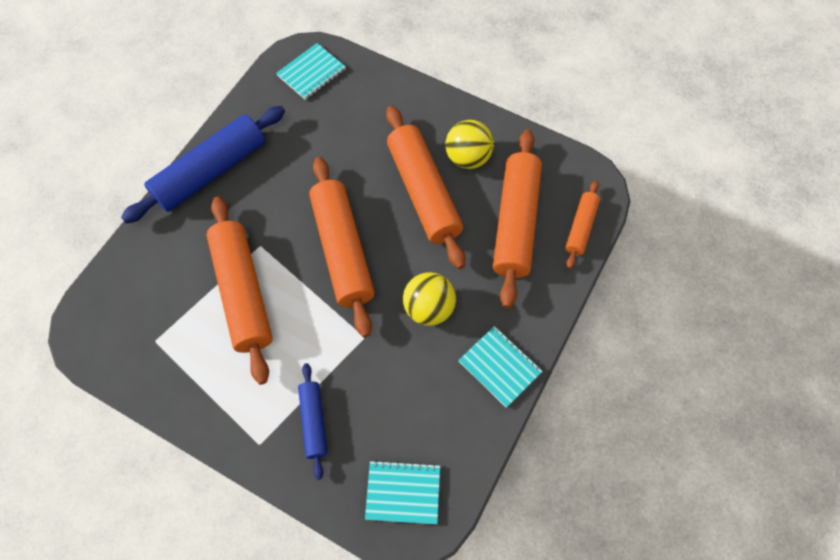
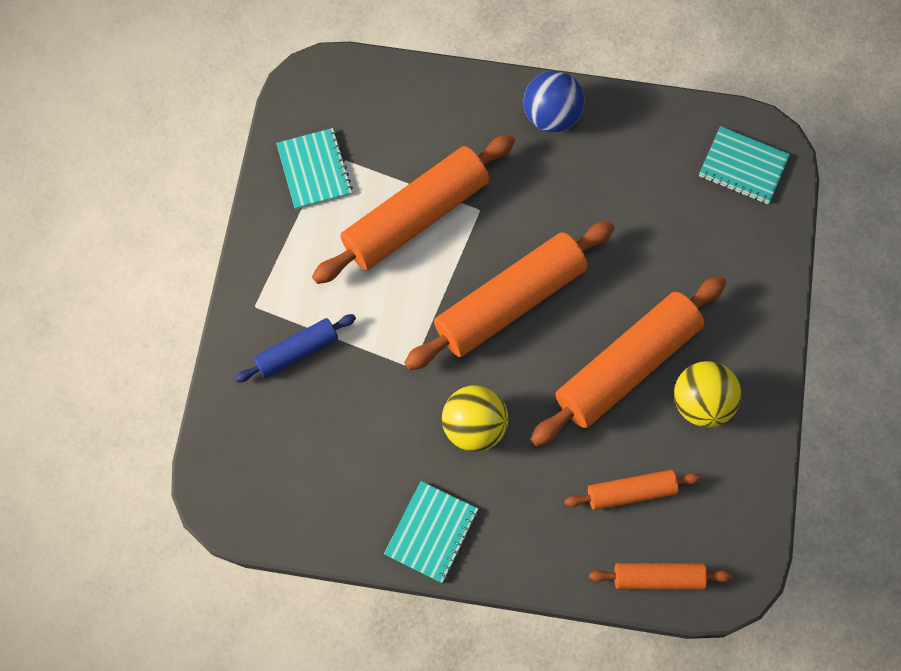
camera: 70 degrees right, 5 degrees up
(211, 172) = (551, 116): blue rolling pin -> blue ball
(403, 492) = (252, 473): turquoise notebook -> turquoise notebook (314, 170)
(515, 222) = (631, 492): orange rolling pin -> orange rolling pin, size x0.52

